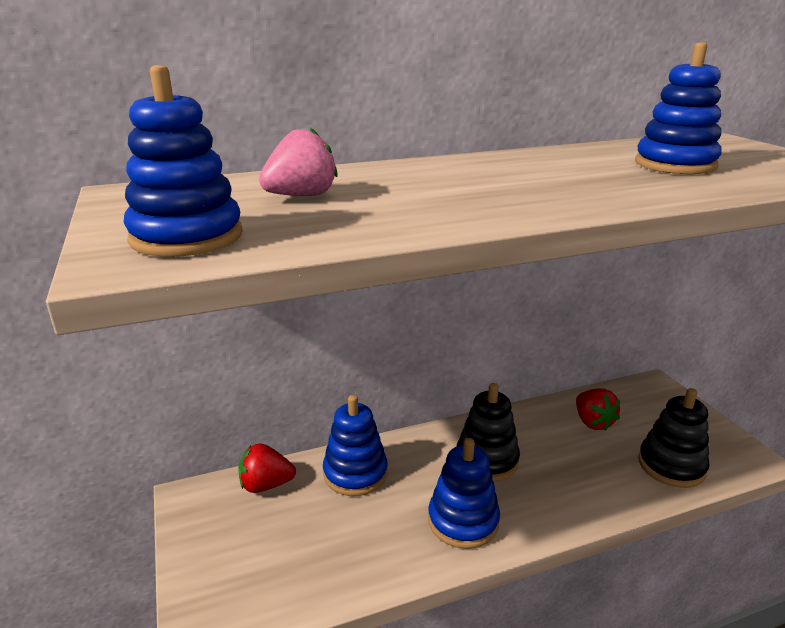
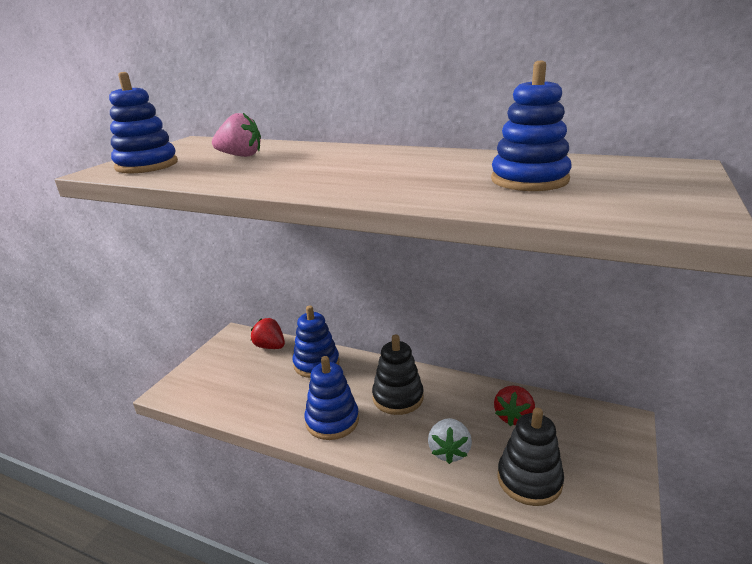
camera: 45 degrees right, 0 degrees up
(594, 481) = (449, 451): none -> white strawberry

